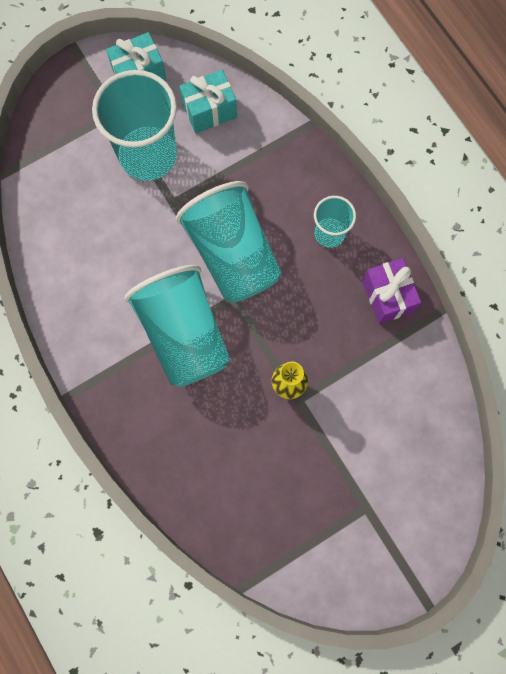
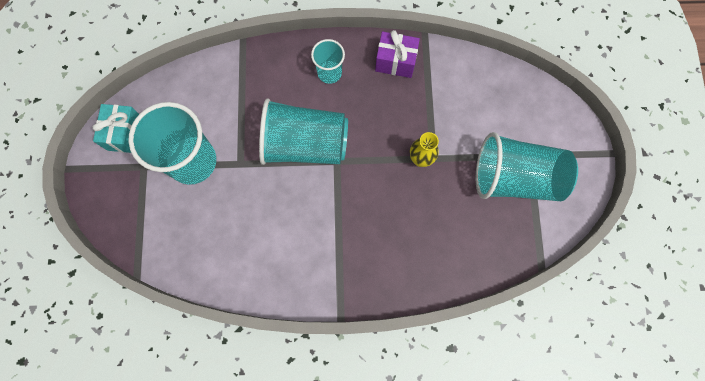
camera: 60 degrees left, 0 degrees up
(184, 334) = (343, 209): turquoise cup -> turquoise cup (515, 177)
(209, 111) = (187, 101): turquoise gift -> none

